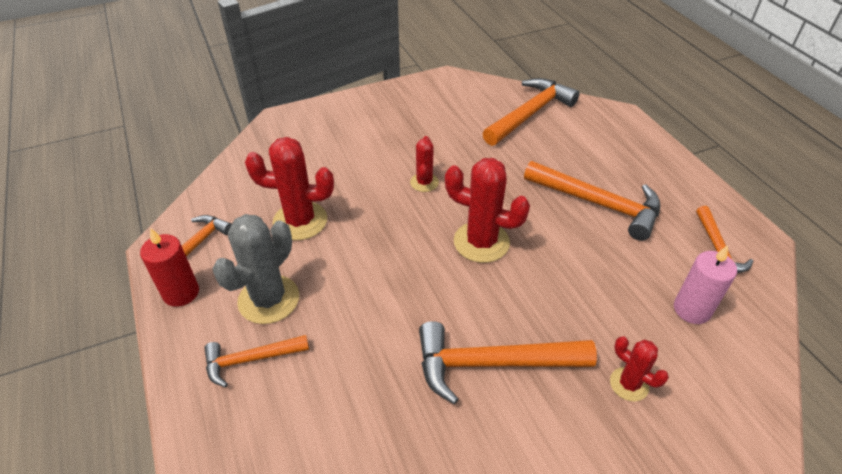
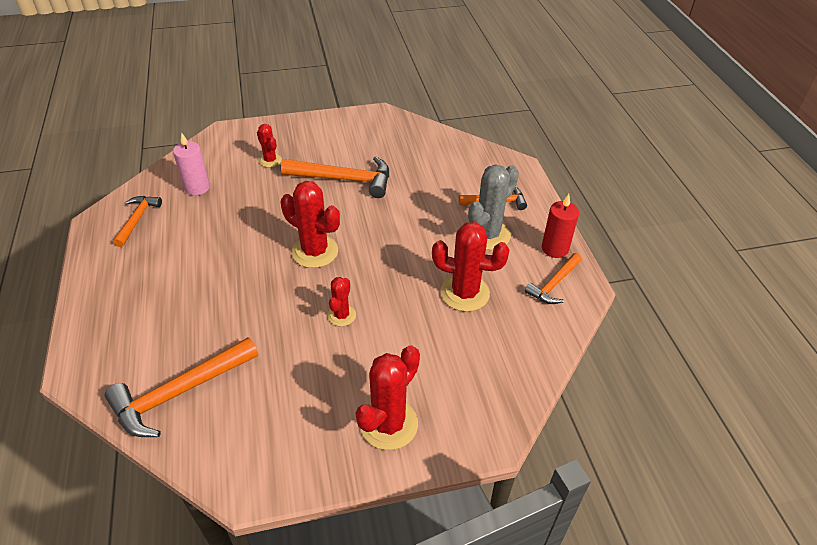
camera: 170 degrees left, 0 degrees up
(360, 117) = (389, 424): none -> red cactus
(599, 204) = (195, 268): orange hammer -> none

